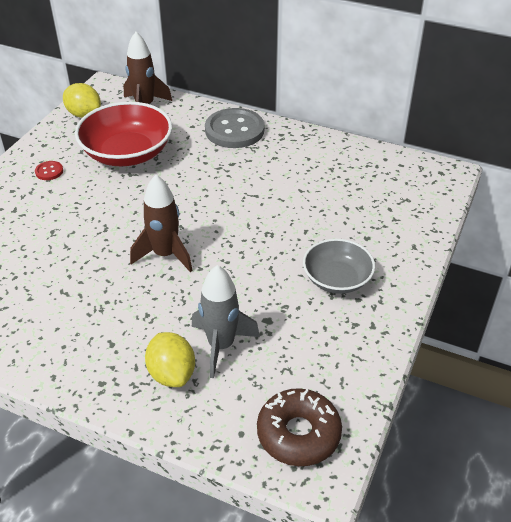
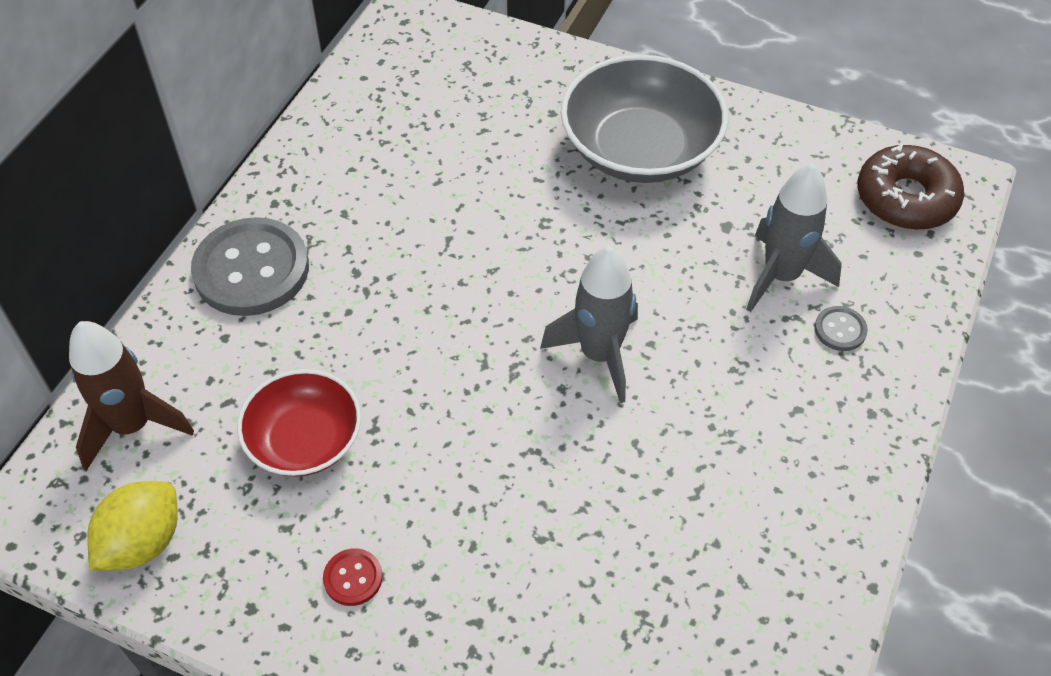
camera: 90 degrees left, 10 degrees up
(127, 153) = (305, 440): red bowl -> red bowl, size x0.62
(165, 255) = (599, 355): brown rocket -> grey rocket
(172, 374) = (840, 330): yellow lemon -> grey button
(337, 279) = (640, 149): grey bowl -> grey bowl, size x1.60

